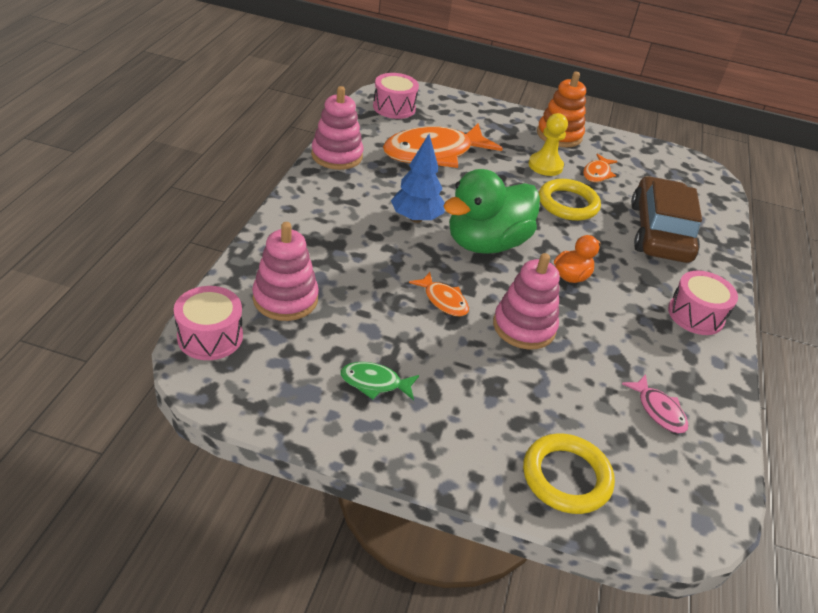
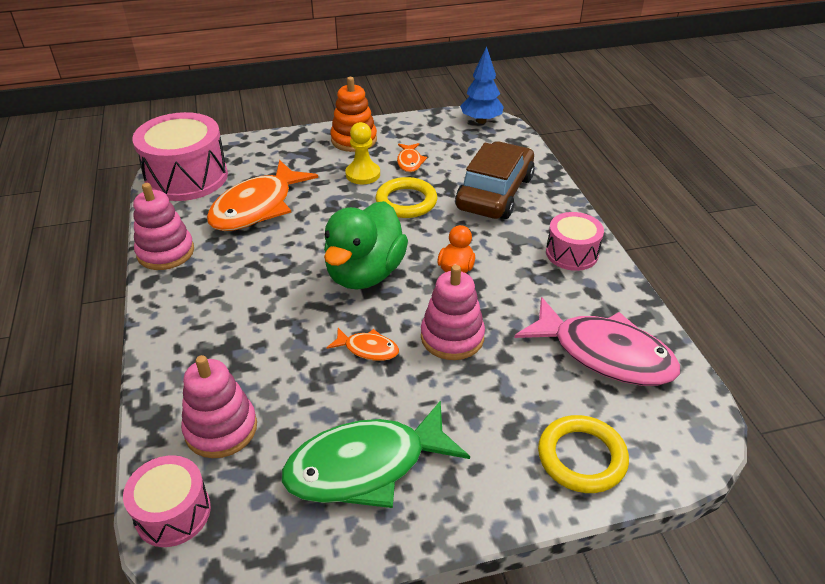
camera: 25 degrees left, 0 degrees up
(374, 383) = (365, 466): green fish -> green fish, size x2.20
(394, 107) = (187, 177): pink drum -> pink drum, size x1.76
(416, 218) = (286, 280): blue tree -> blue tree (481, 121)
(658, 410) = (604, 354): pink fish -> pink fish, size x2.20
(659, 232) = (495, 193): brown car -> brown car turned 45 degrees clockwise

